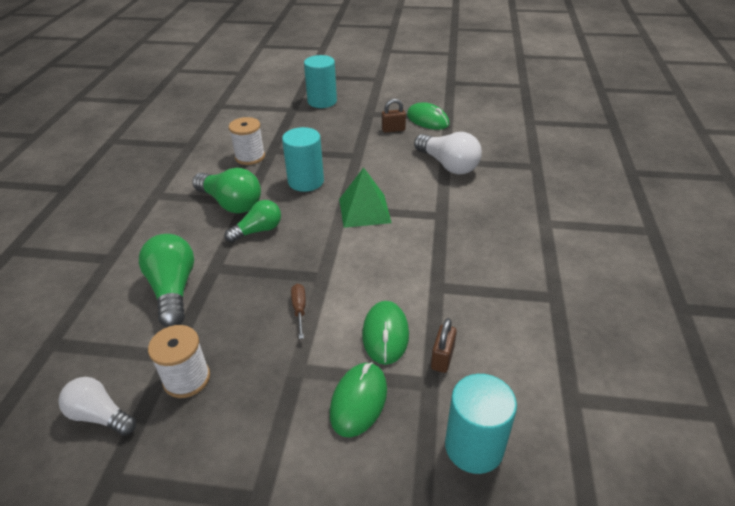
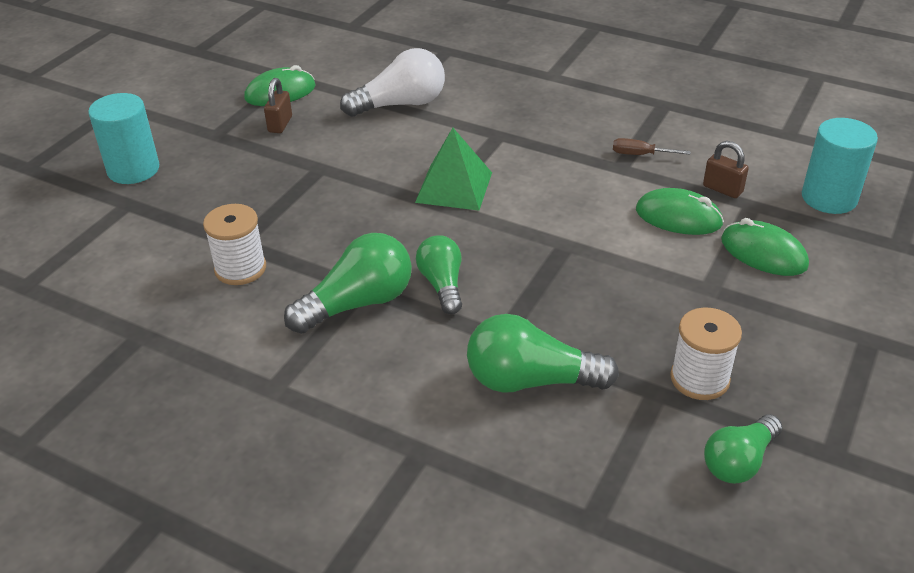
camera: 70 degrees left, 0 degrees up
(100, 415) = (739, 461): white light bulb -> green light bulb
(299, 310) = (616, 271): brown screwdriver -> brown screwdriver (640, 154)
(306, 181) = (352, 223): turquoise cylinder -> none

